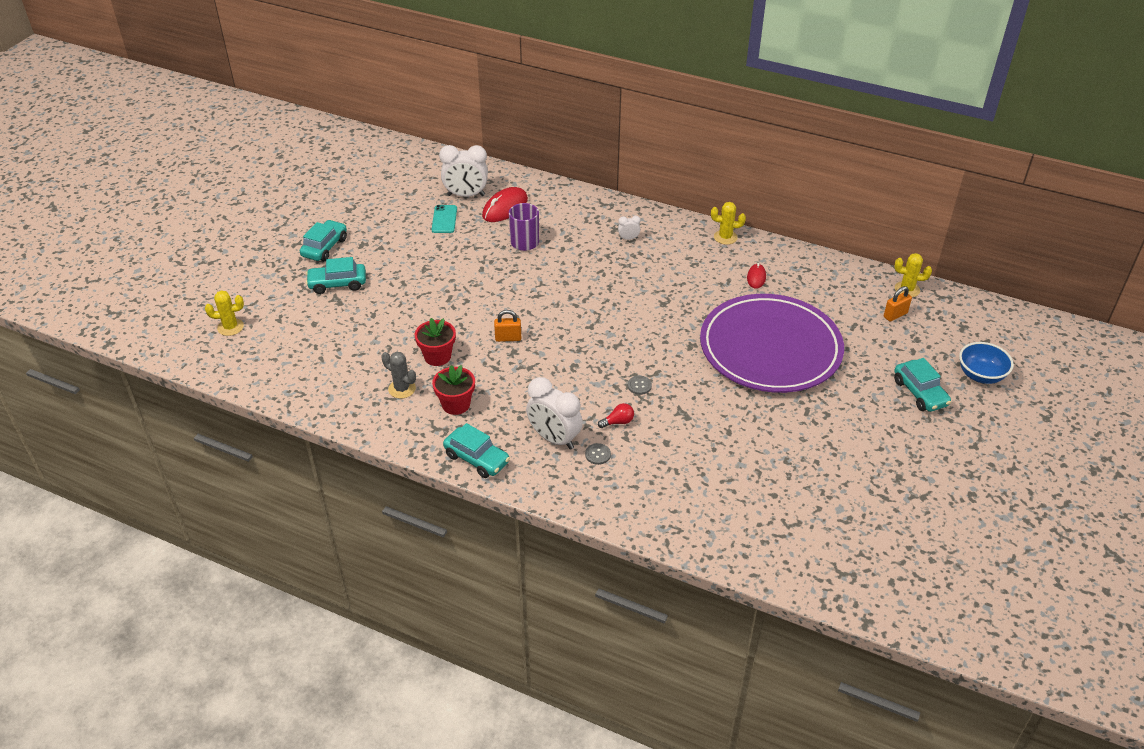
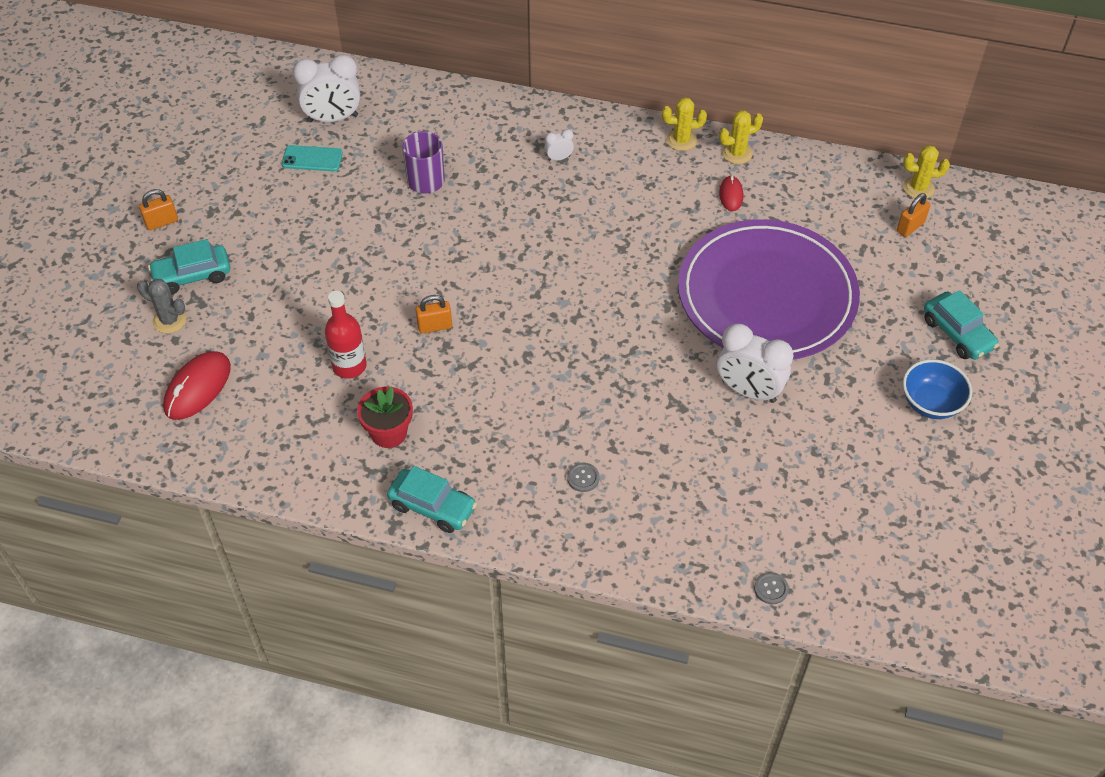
camera: 10 degrees left, 10 degrees up
(230, 327) = (64, 361): yellow cactus -> yellow cactus (737, 153)
(325, 247) = (162, 222): turquoise car -> orange padlock
(402, 389) = (314, 420): grey cactus -> grey cactus (169, 320)
(437, 356) = (349, 366): red flower pot -> red bottle
(444, 219) = (312, 159): turquoise phone -> turquoise phone turned 75 degrees counterclockwise
(505, 208) = (389, 131): red mouse -> red mouse (197, 388)
(554, 439) = (524, 463): white clock -> white clock (748, 391)
(618, 422) = (599, 428): red light bulb -> none
(639, 386) = (615, 372): grey button -> grey button (771, 589)
(980, 375) = (1025, 298): blue bowl -> blue bowl (931, 403)

